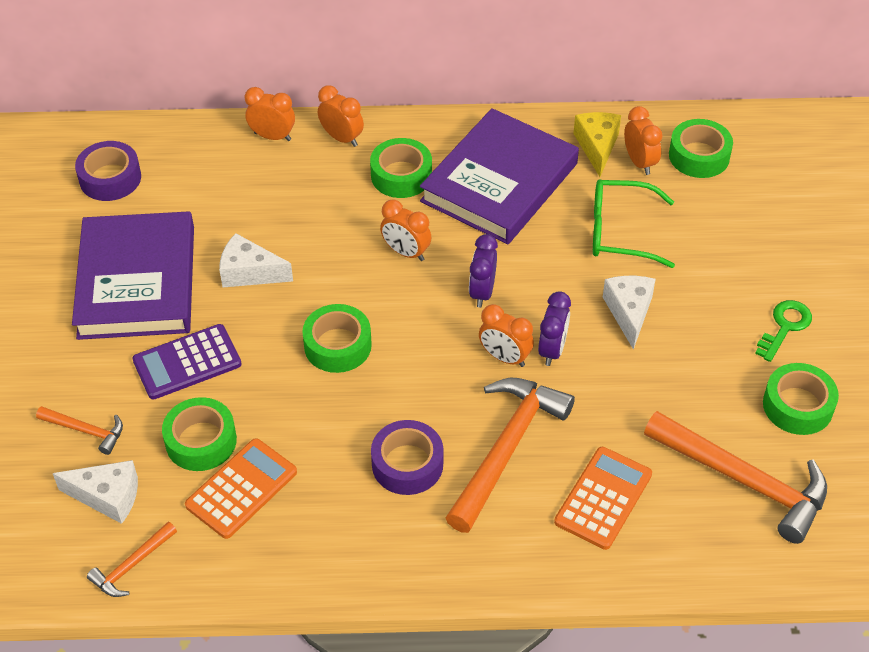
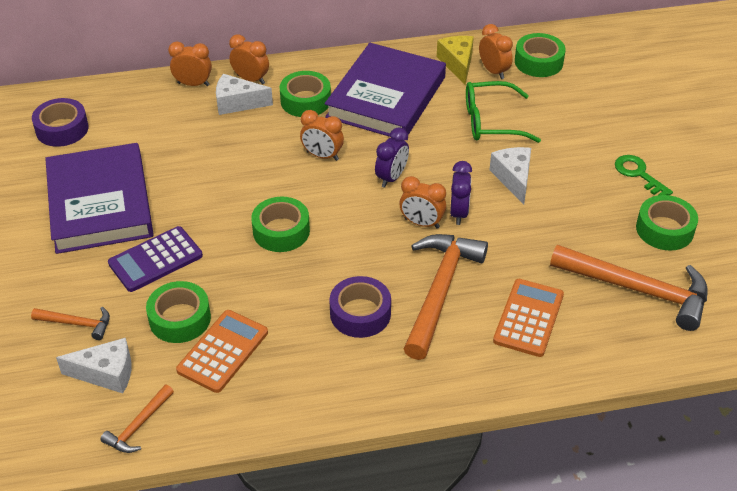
camera: 10 degrees left, 5 degrees down
(249, 272) = (195, 185): white cheese -> white cheese (237, 103)
(482, 292) = (391, 177): purple clock -> purple clock turned 150 degrees counterclockwise
(785, 327) = (638, 174): green key -> green key turned 60 degrees counterclockwise

